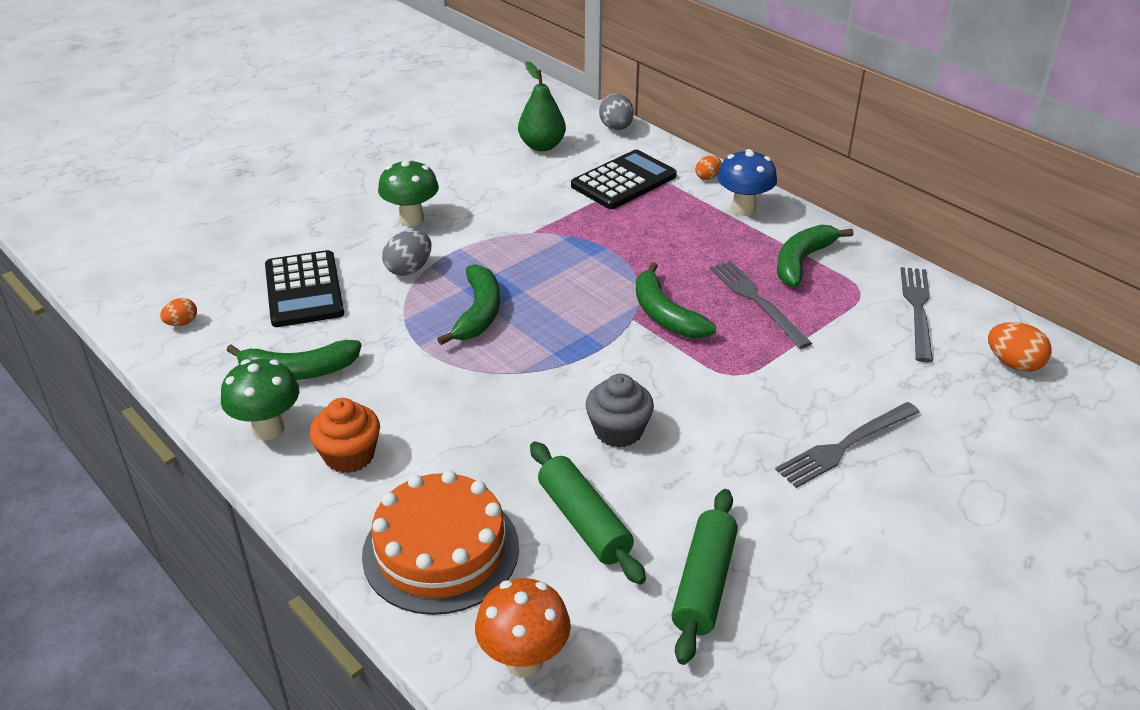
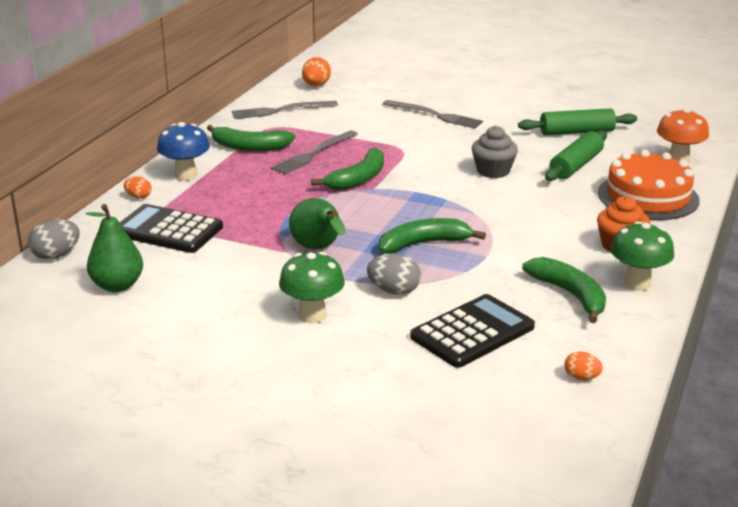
camera: 115 degrees left, 10 degrees down
(521, 249) = (318, 249): none -> green pear

